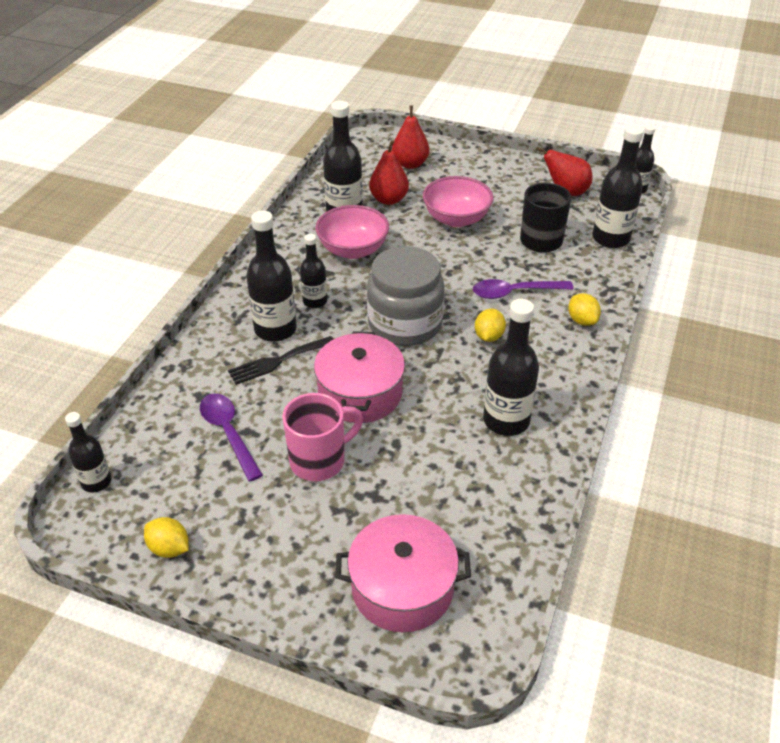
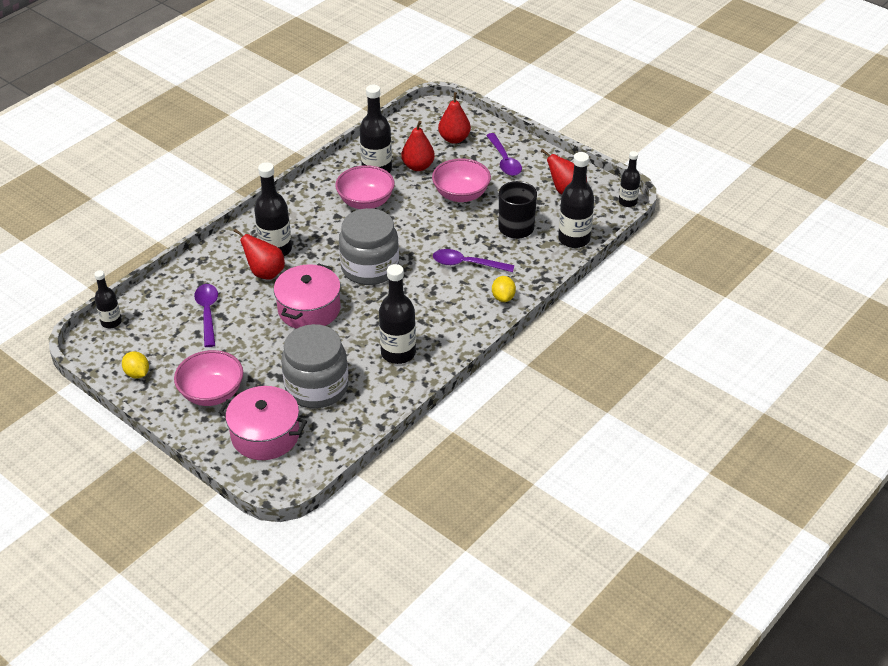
camera: 20 degrees right, 0 degrees up
(277, 361) = (265, 273): black fork -> red pear
(293, 546) = (212, 393): none -> pink bowl
(315, 301) = (315, 235): black bottle -> none
(319, 460) = (257, 346): pink mug -> none
(432, 496) = (317, 387): none -> grey jar
(479, 175) = (504, 160): none -> purple spoon
(488, 336) = (425, 292): yellow lemon -> none

